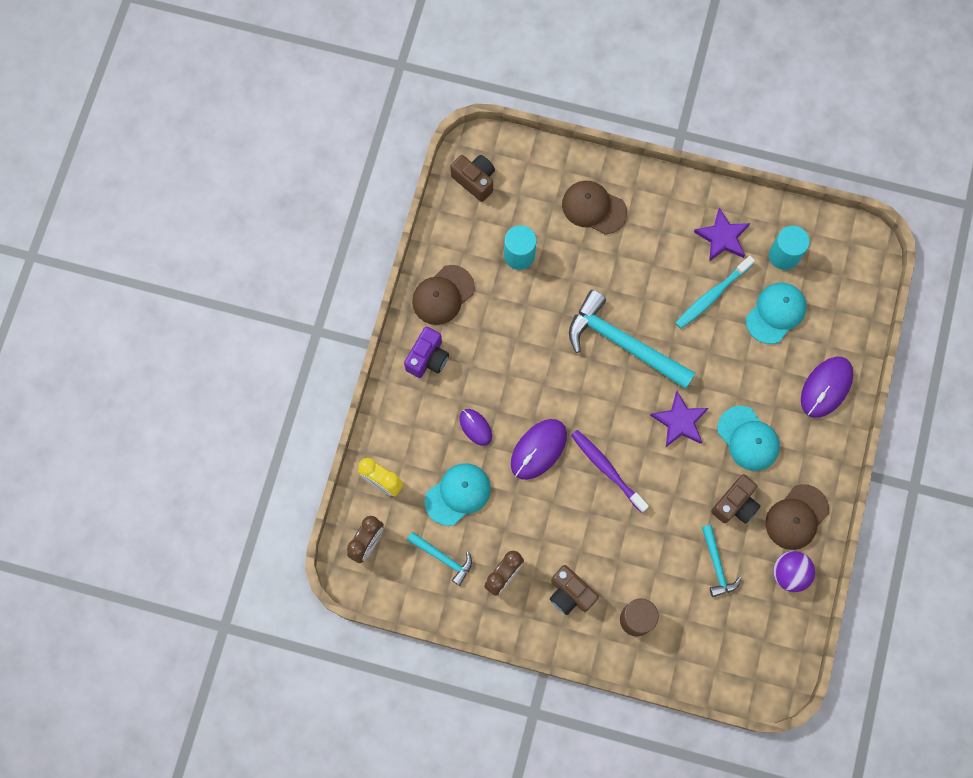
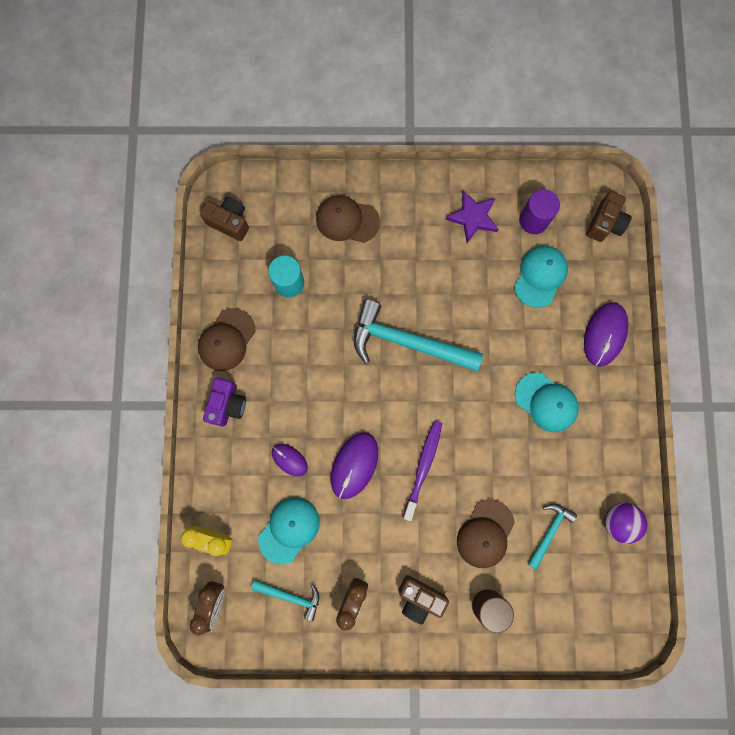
camera: 15 degrees left, 5 degrees up
(607, 469) = (423, 467): purple toothbrush -> purple toothbrush turned 75 degrees clockwise
(680, 421) = (479, 403): purple star -> none
(712, 296) = (477, 275): turquoise toothbrush -> none
(717, 565) = (549, 532): turquoise hammer -> turquoise hammer turned 120 degrees counterclockwise
(735, 504) = (551, 468): brown camera -> brown camera (605, 223)
(784, 255) = (533, 220): turquoise cylinder -> purple cylinder
(796, 517) = (610, 465): brown cap -> brown cap (485, 534)

